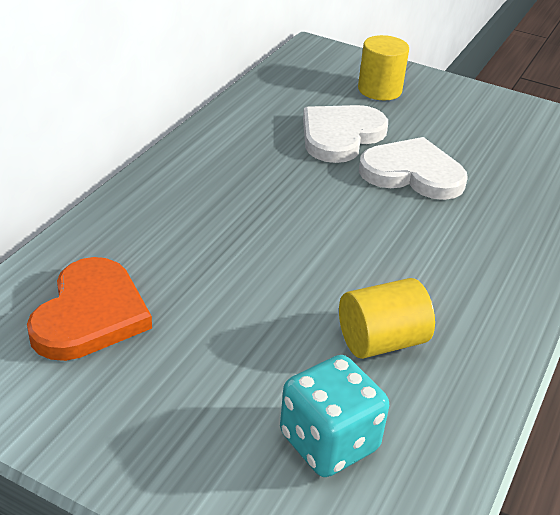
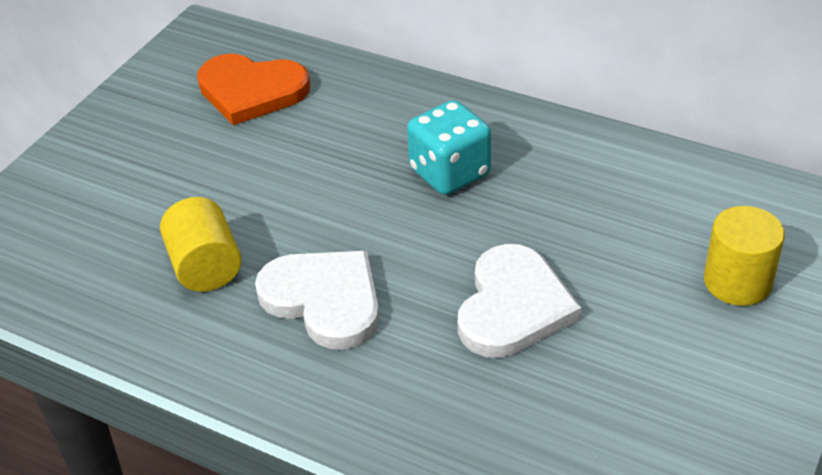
camera: 95 degrees right, 5 degrees up
(329, 442) = (91, 231): turquoise dice -> turquoise dice (450, 173)
(340, 136) = (589, 240): white heart -> white heart (324, 300)

